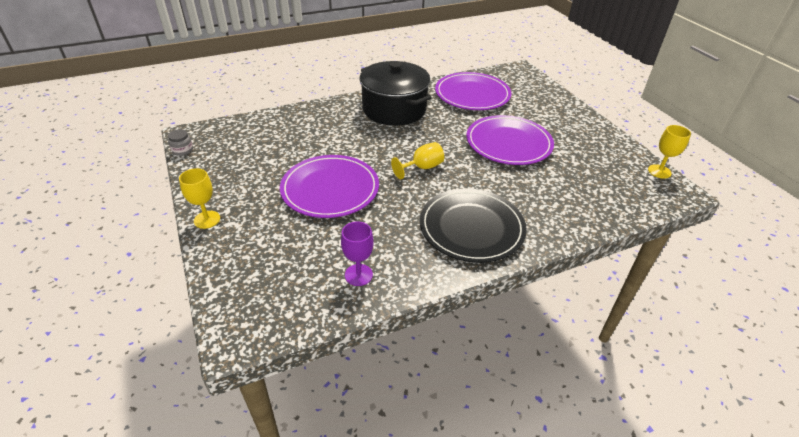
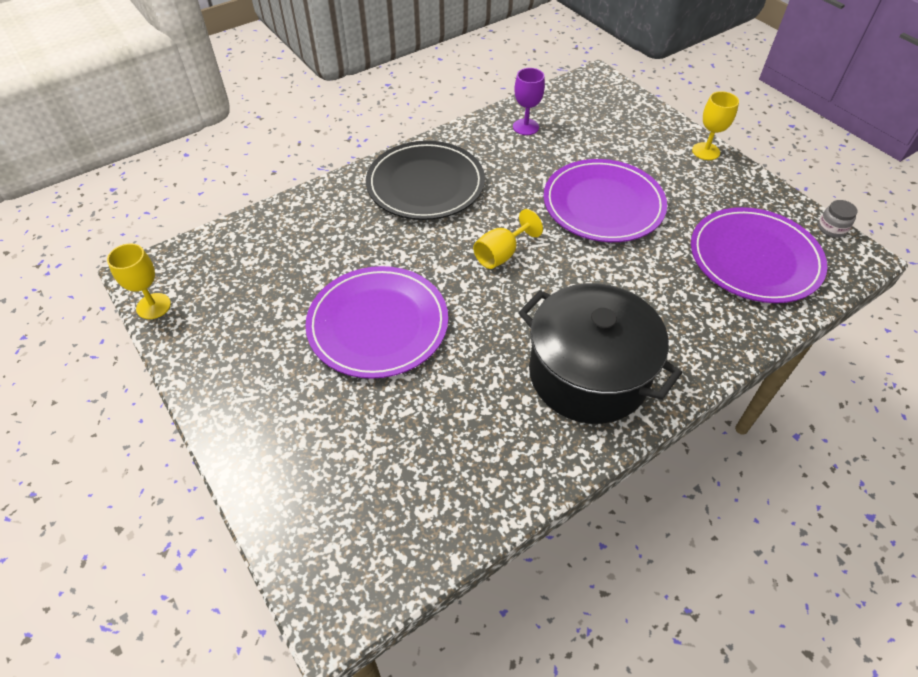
camera: 170 degrees right, 10 degrees up
(472, 94) = (449, 457): purple plate -> purple plate (754, 258)

